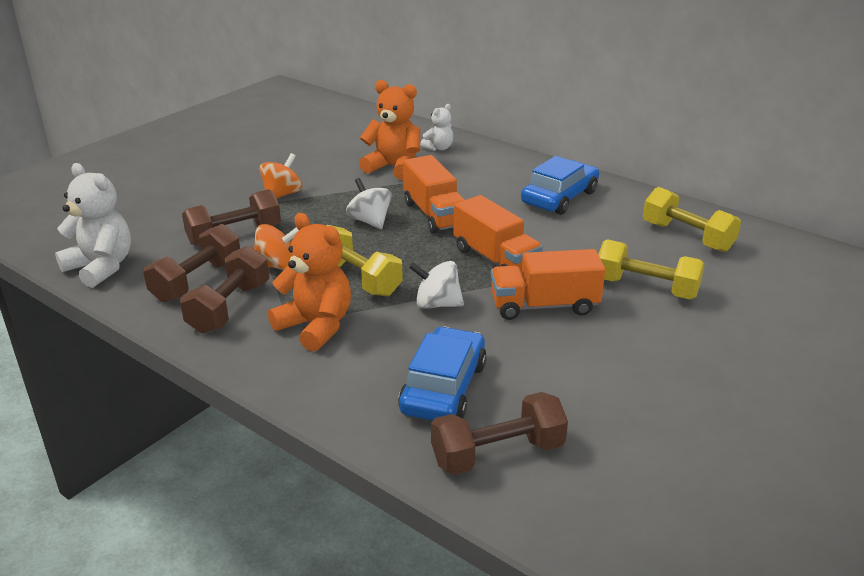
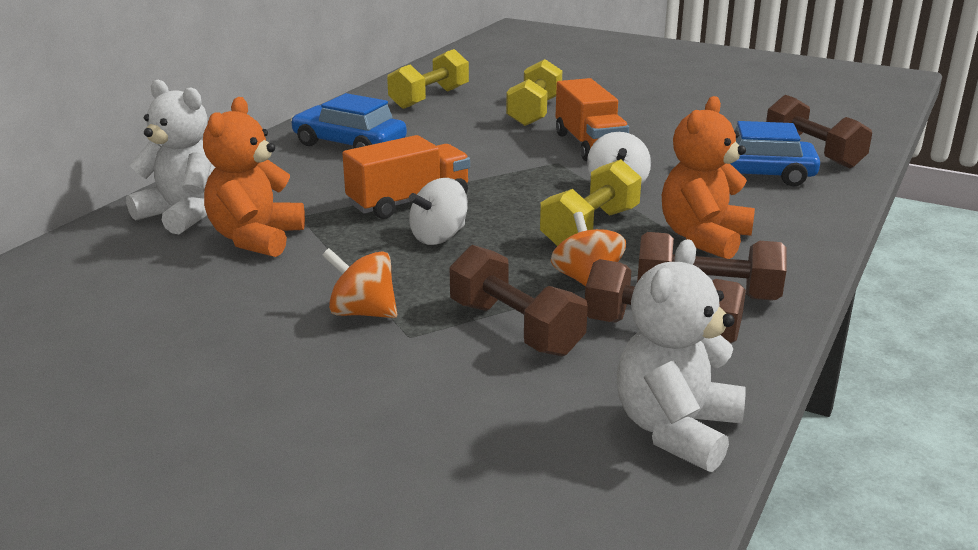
camera: 100 degrees left, 5 degrees down
(438, 148) = (183, 215): white teddy bear -> white teddy bear, size x1.80
(495, 260) = (510, 166): orange truck -> none

